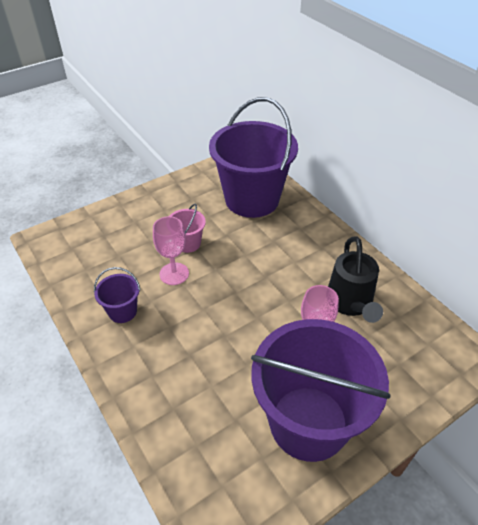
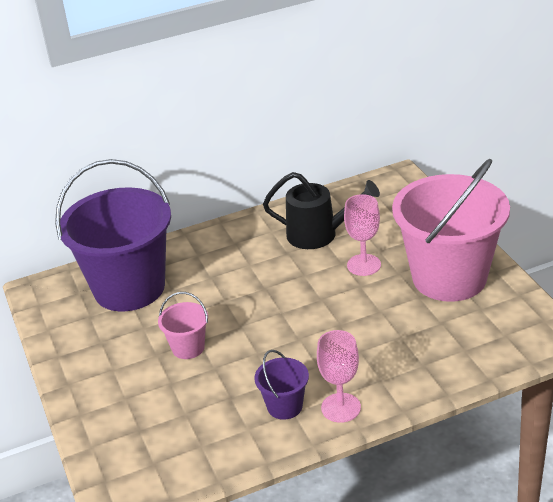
camera: 75 degrees left, 10 degrees down
(174, 274) = (236, 361): pink goblet -> pink goblet (341, 408)
(308, 422) = (449, 277): purple bucket -> pink bucket

